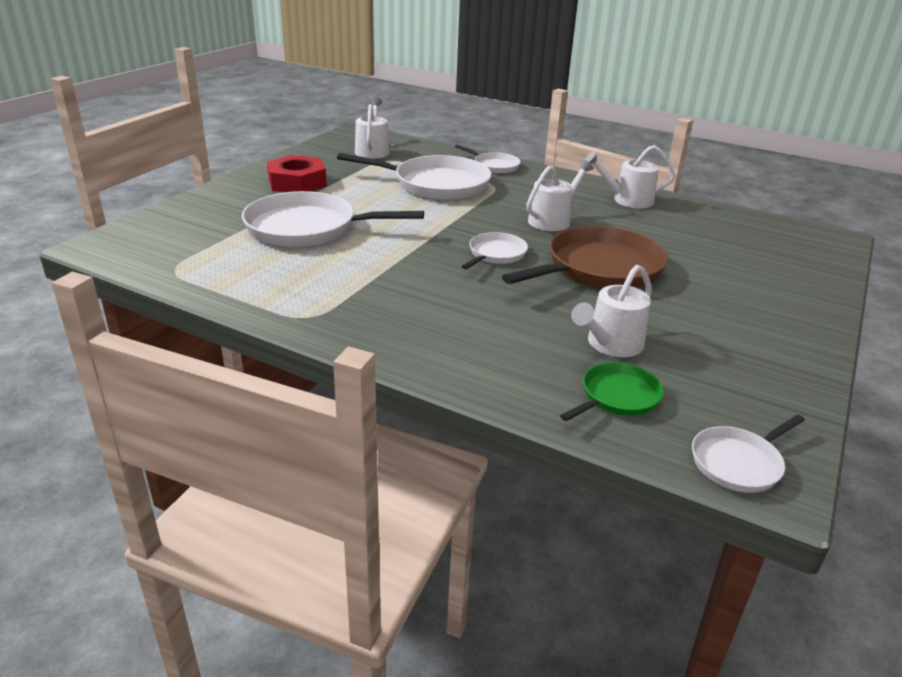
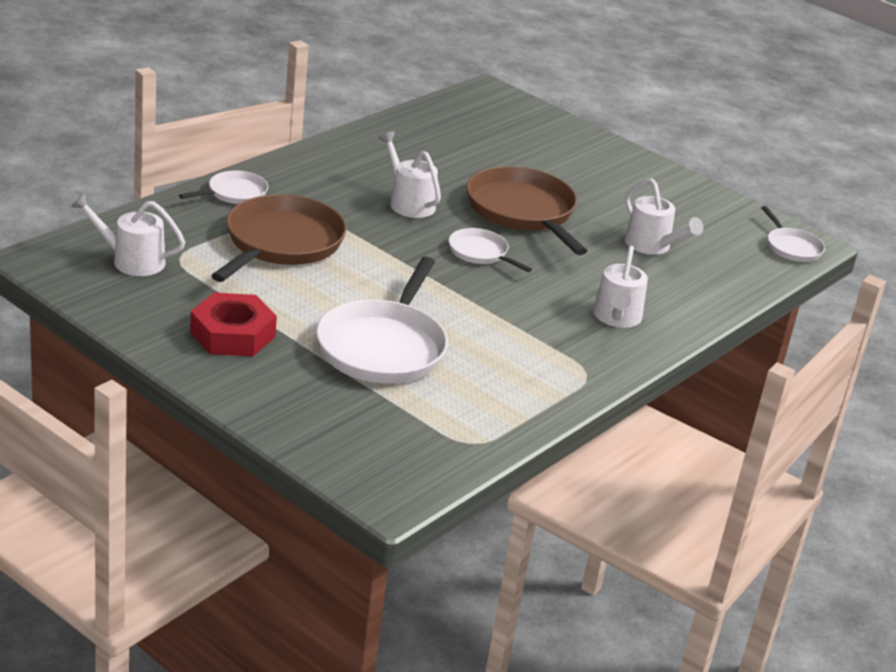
camera: 80 degrees left, 0 degrees up
(436, 185) = (281, 243): white pan -> brown pan
(617, 397) = (720, 265): green pan -> none
(627, 200) = (371, 150): white watering can -> white watering can (616, 318)

